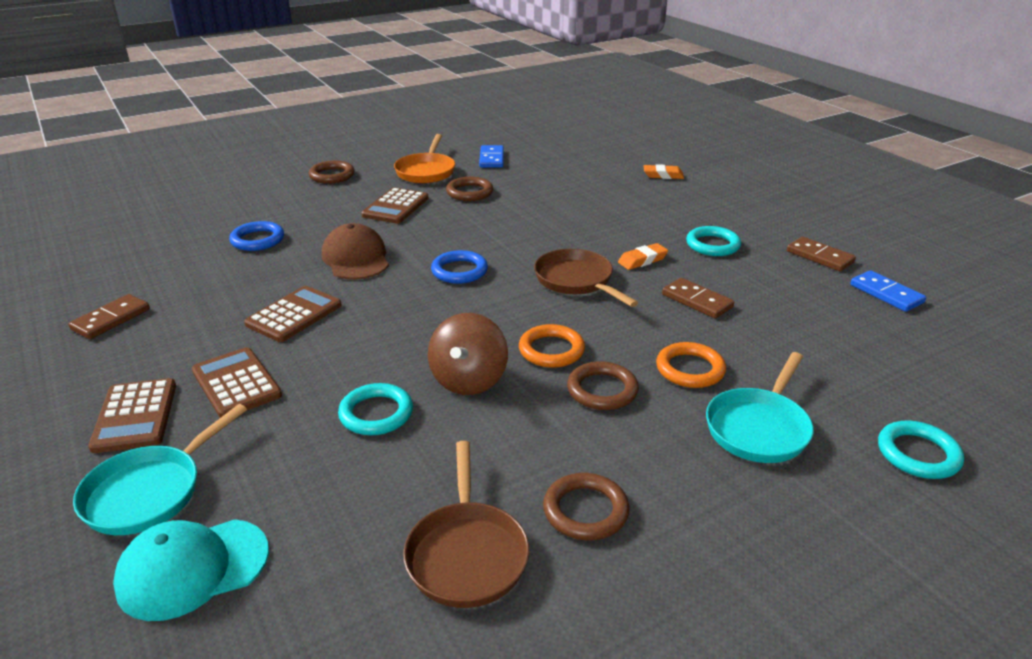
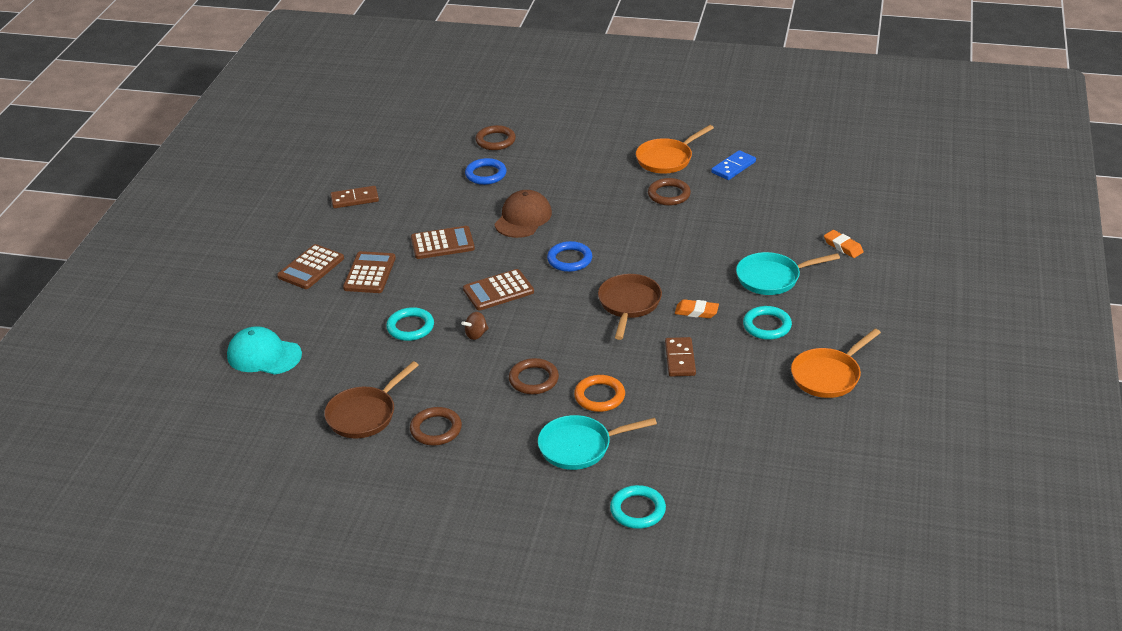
camera: 45 degrees right, 5 degrees up
(149, 492) = (281, 311): turquoise pan -> turquoise pan (772, 278)
(332, 175) = (597, 134): brown ring -> brown ring (495, 141)
(395, 207) = (601, 185): brown calculator -> brown calculator (498, 291)
(469, 380) = (476, 334): brown spinning top -> brown spinning top, size x0.51
(551, 350) = (543, 341): orange ring -> none
(820, 257) = (828, 375): brown domino -> orange pan
(886, 294) = (819, 425): blue domino -> none

